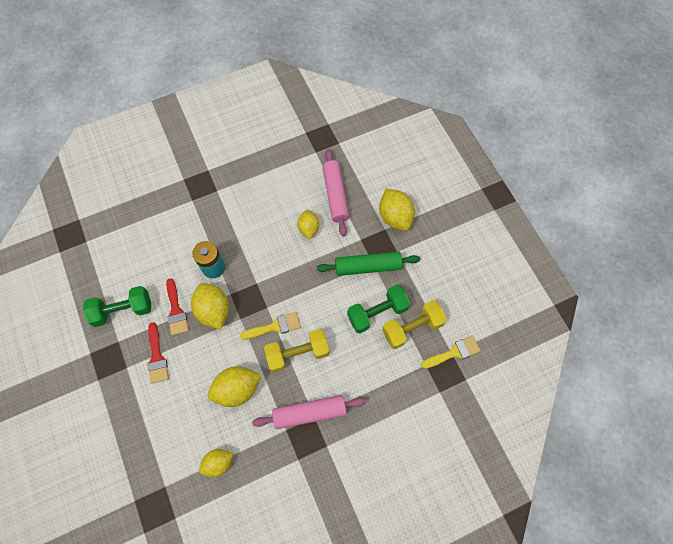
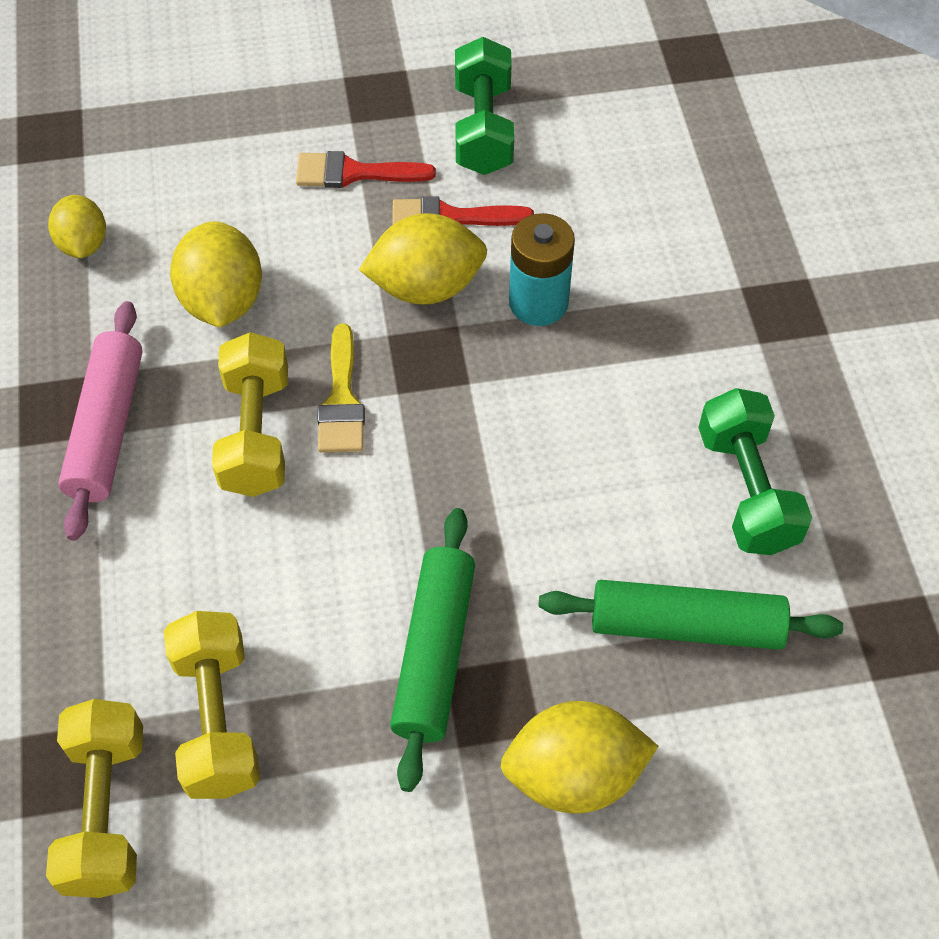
camera: 105 degrees right, 10 degrees down
(308, 228) = (593, 531): yellow lemon -> none
(335, 195) = (685, 625): pink rolling pin -> green rolling pin
(377, 313) = (293, 641): green dumbbell -> green dumbbell (746, 490)
(454, 352) = (106, 810): yellow brush -> yellow dumbbell

